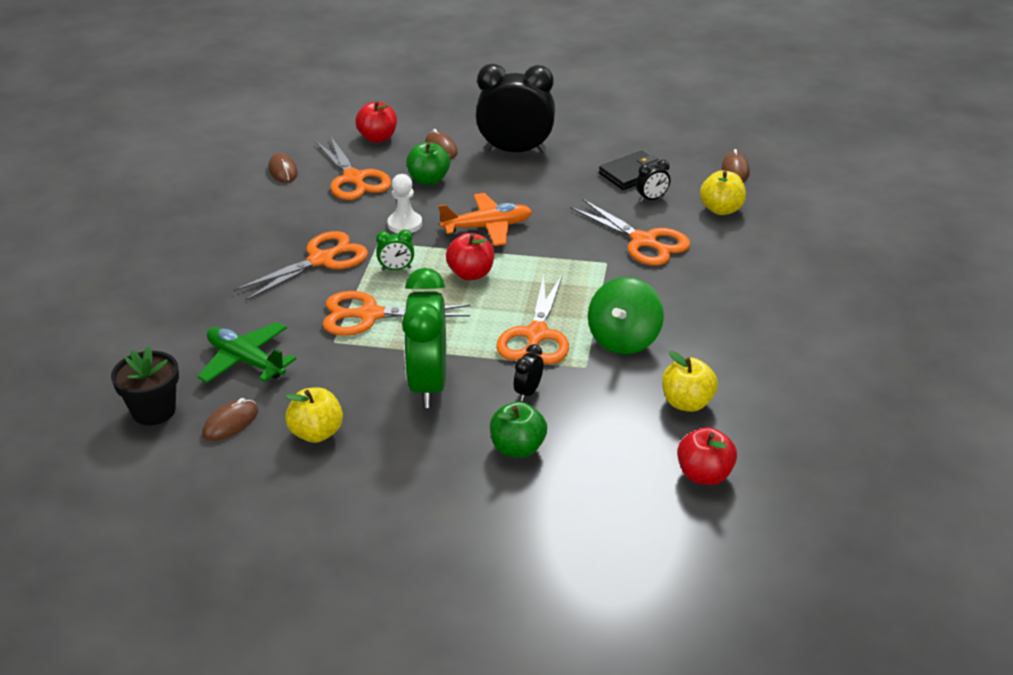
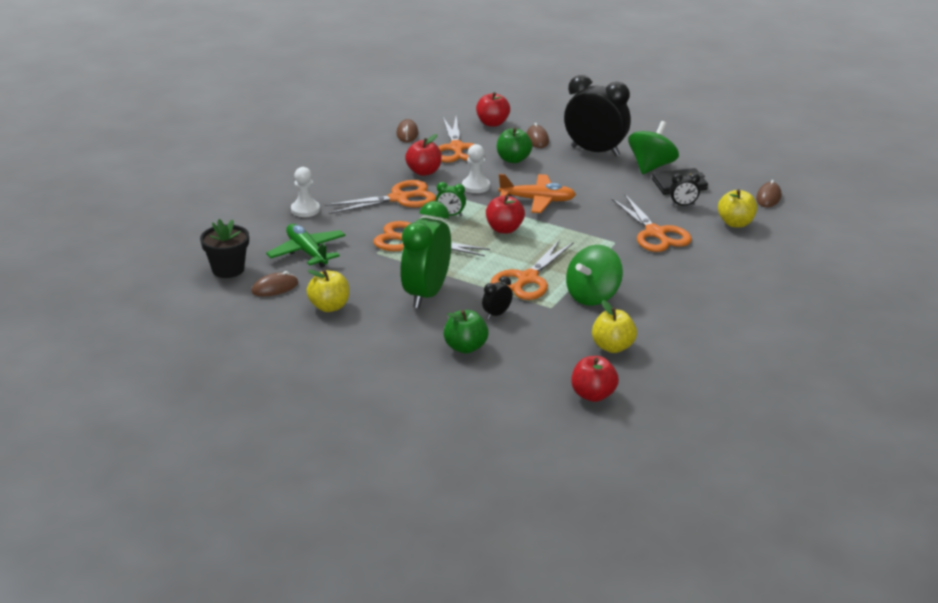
camera: 20 degrees right, 5 degrees down
(211, 301) = (305, 210): none -> white pawn
(332, 217) = (424, 172): none -> red apple
(588, 157) = (651, 166): none -> green spinning top

